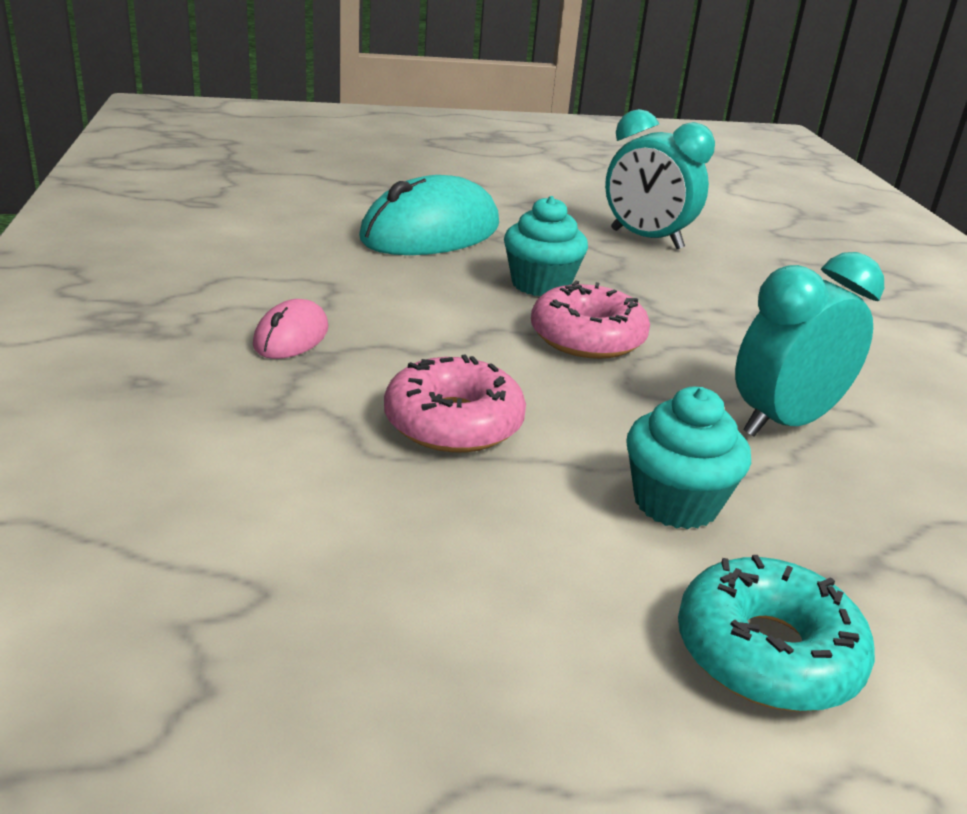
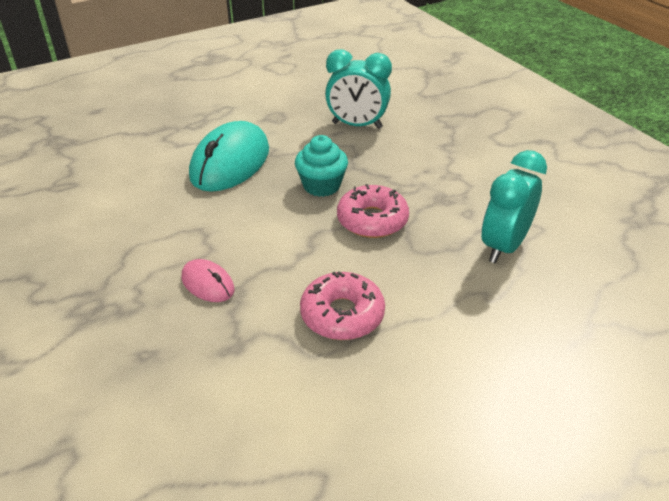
camera: 20 degrees left, 10 degrees up
(291, 337) = (208, 284): pink mouse -> pink mouse turned 45 degrees counterclockwise
(676, 503) = (484, 325): turquoise cupcake -> none
(767, 653) = (573, 403): turquoise donut -> none

